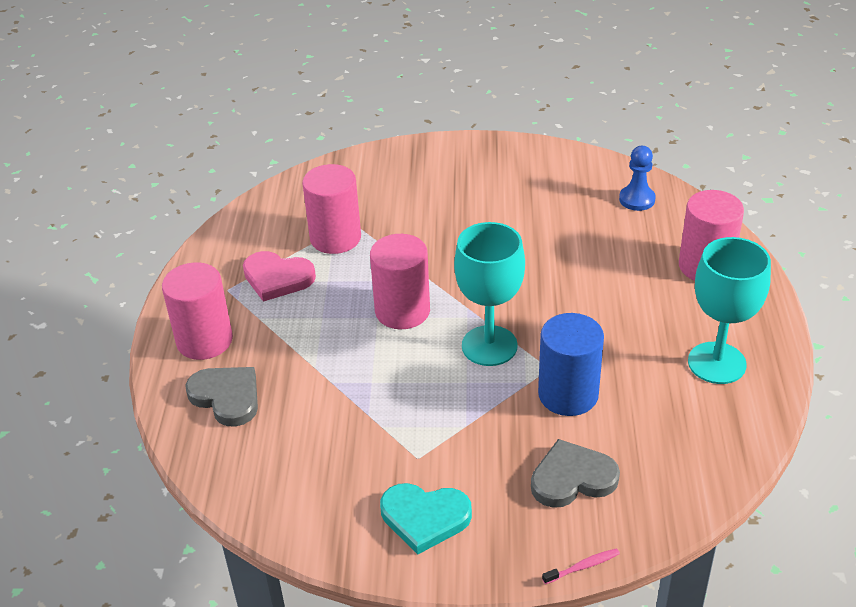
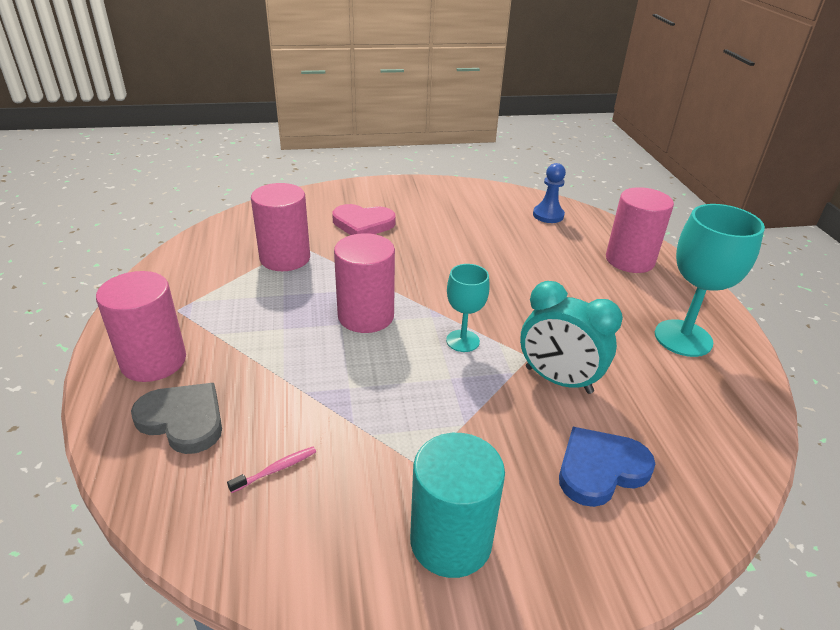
camera: 15 degrees left, 5 degrees down
(277, 278) = (230, 296): pink heart -> pink heart (363, 224)
(425, 518) = (450, 541): turquoise heart -> turquoise cylinder
(489, 346) = (462, 341): turquoise goblet -> turquoise goblet, size x0.59
(568, 394) = (558, 380): blue cylinder -> turquoise clock
(572, 478) = (600, 469): grey heart -> blue heart
(582, 567) = (659, 579): pink toothbrush -> pink toothbrush (275, 470)

